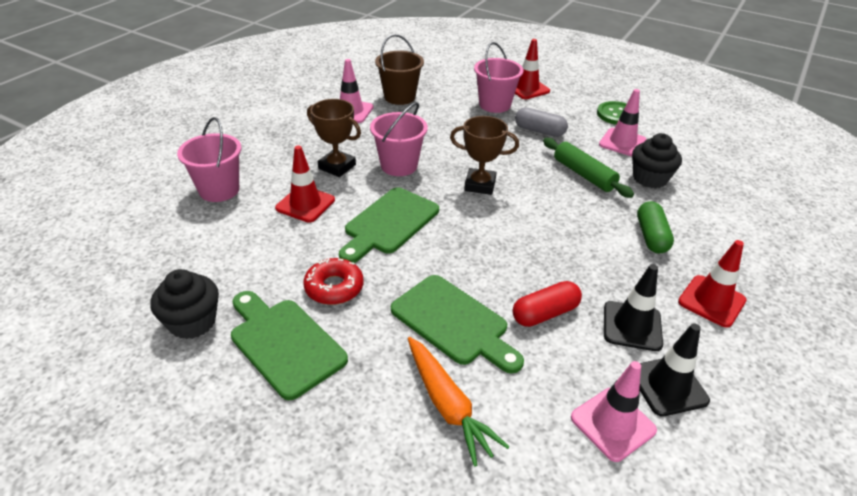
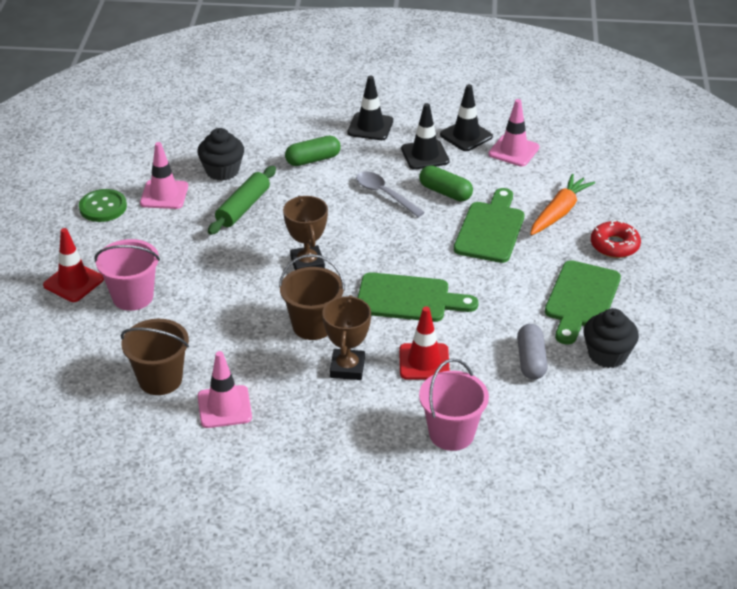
camera: 115 degrees left, 0 degrees up
(334, 287) = (509, 298): red donut -> red donut (614, 245)
(399, 165) = (313, 325): pink bucket -> brown bucket
(539, 131) = (175, 251): grey capsule -> grey capsule (531, 360)
(545, 313) = (445, 192): red capsule -> green capsule
(563, 265) = (385, 194): none -> grey spoon
(711, 301) = (370, 127): red traffic cone -> black traffic cone

